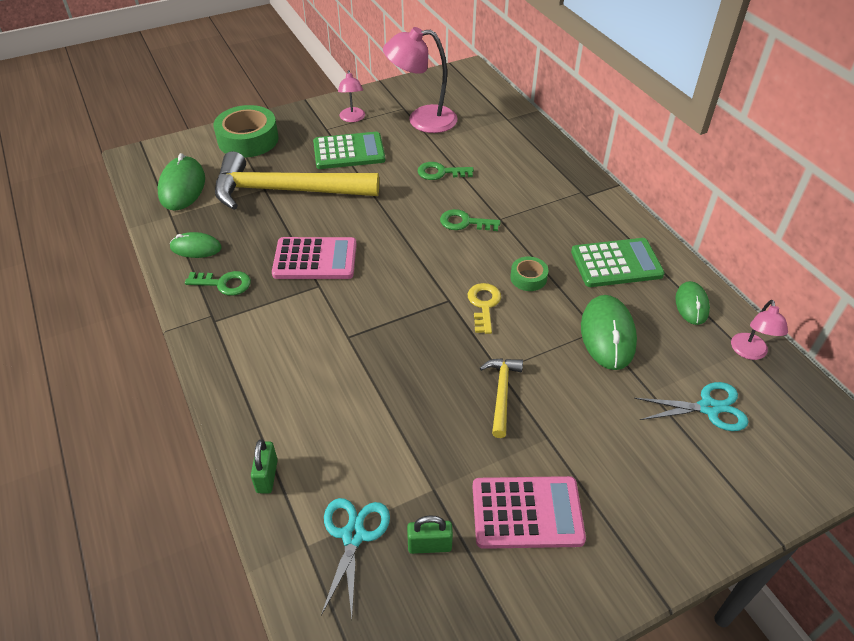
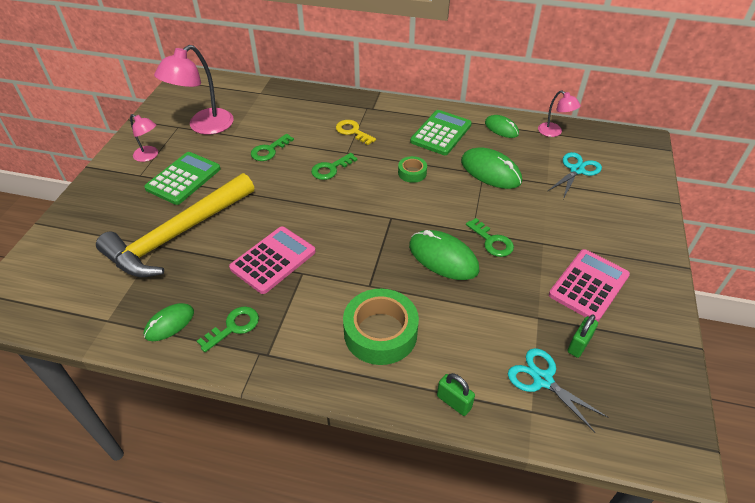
camera: 50 degrees left, 0 degrees up
(182, 187) = (81, 294): green mouse -> green mouse (443, 257)
(248, 139) = (83, 223): green tape -> green tape (380, 333)
(484, 305) = (413, 205): yellow key -> yellow key (353, 131)
(501, 393) = (492, 241): yellow hammer -> green key

